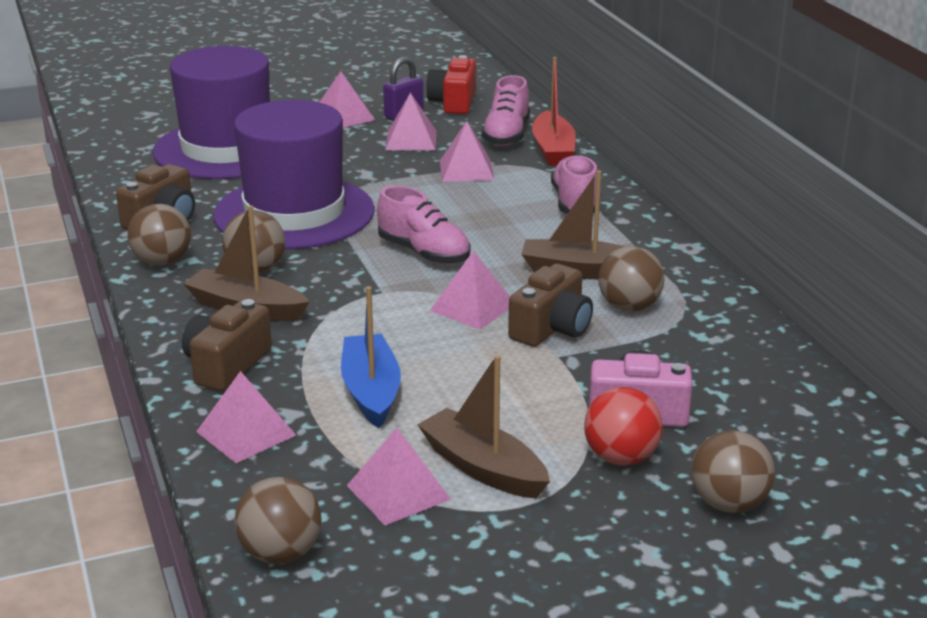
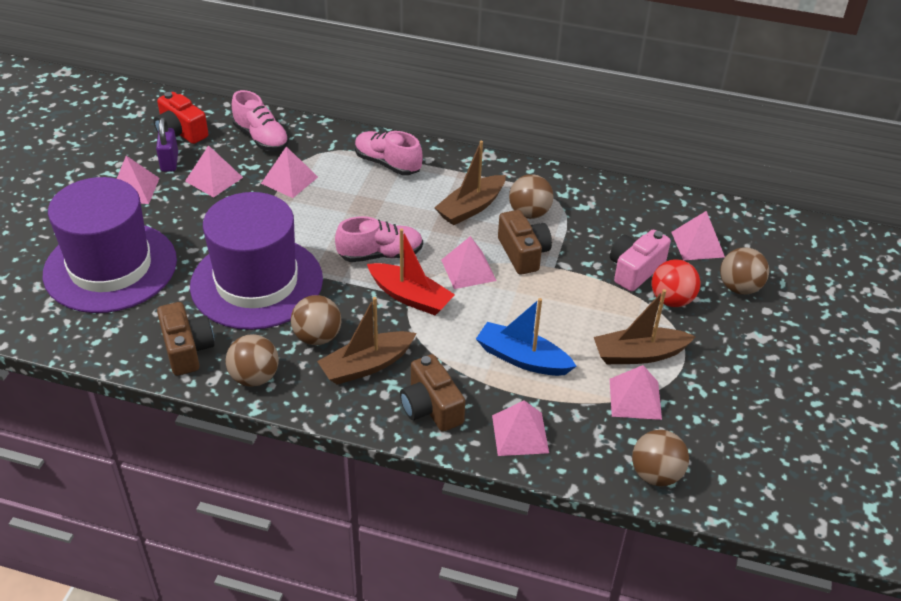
camera: 55 degrees left, 15 degrees up
(553, 150) = (307, 132): red boat -> red boat (410, 297)
(766, 441) = (697, 244): none -> pink pyramid

